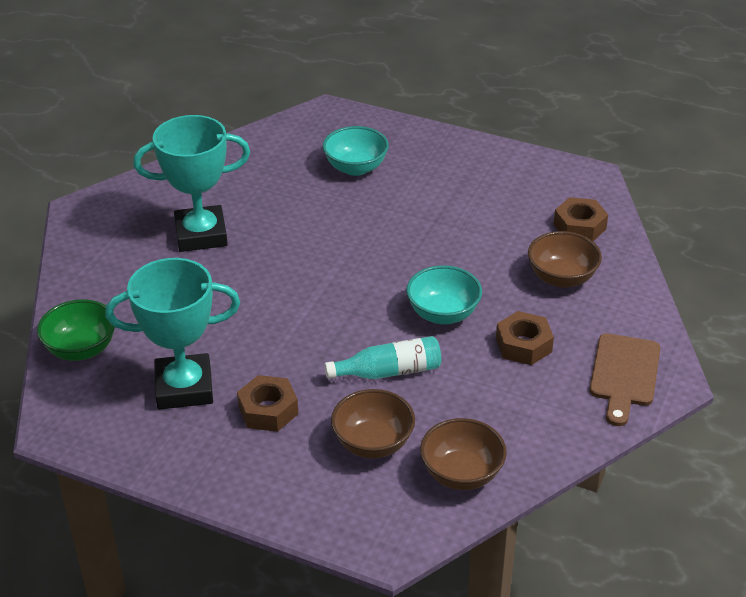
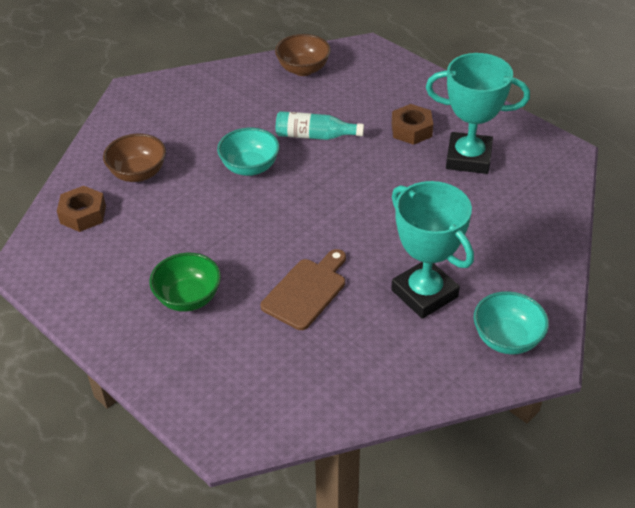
camera: 160 degrees left, 5 degrees up
(81, 349) = (547, 205): green bowl -> green bowl (188, 298)
(201, 234) = (424, 293): turquoise trophy -> turquoise trophy turned 45 degrees clockwise
(356, 168) = (238, 338): turquoise bowl -> turquoise bowl (506, 339)
(373, 443) = (349, 96): brown bowl -> none
(523, 345) = (208, 132): brown nut -> none
(624, 374) = (157, 99): brown cutting board -> brown cutting board (306, 291)

